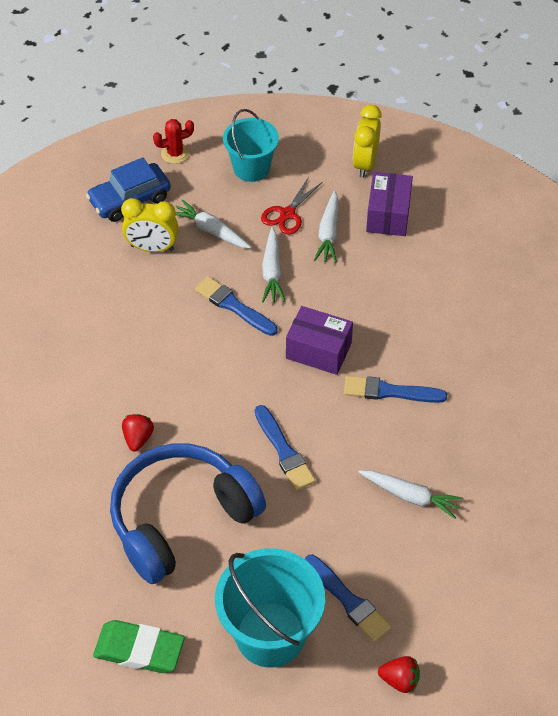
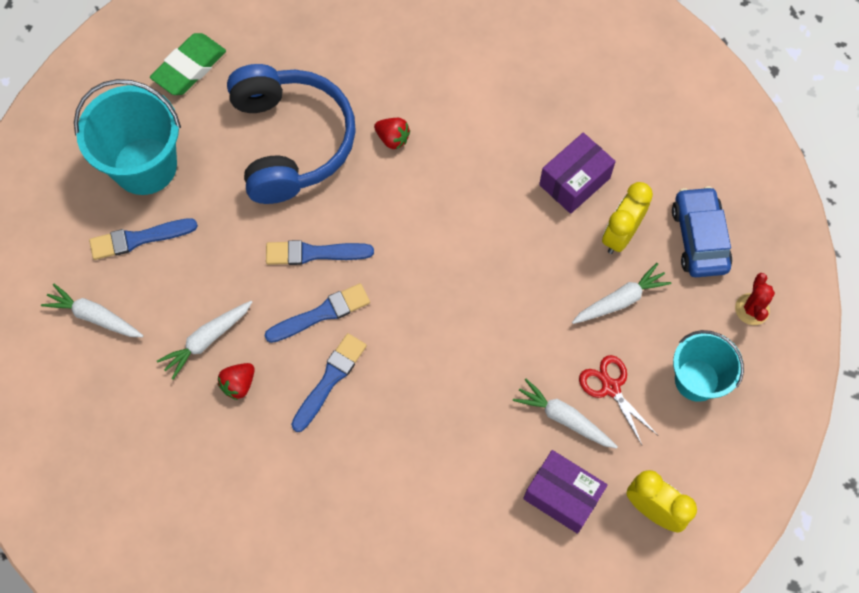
camera: 115 degrees right, 15 degrees up
(233, 306) = (507, 280): blue brush -> blue brush (321, 313)
(272, 272) = (535, 336): white carrot -> white carrot (94, 316)
(318, 350) = (412, 336): purple box -> purple box (574, 181)
(399, 680) = (46, 245): red strawberry -> red strawberry (239, 384)

